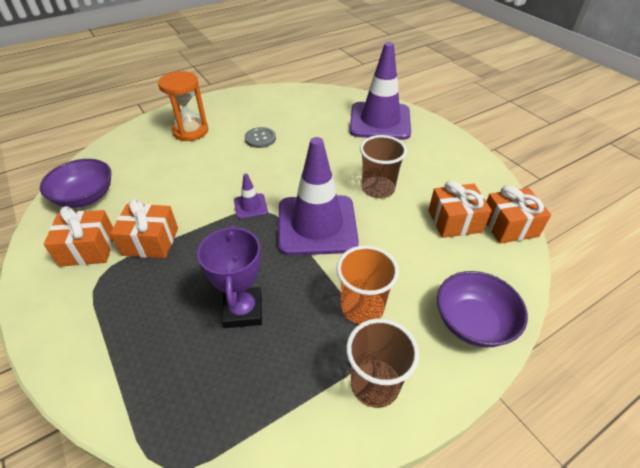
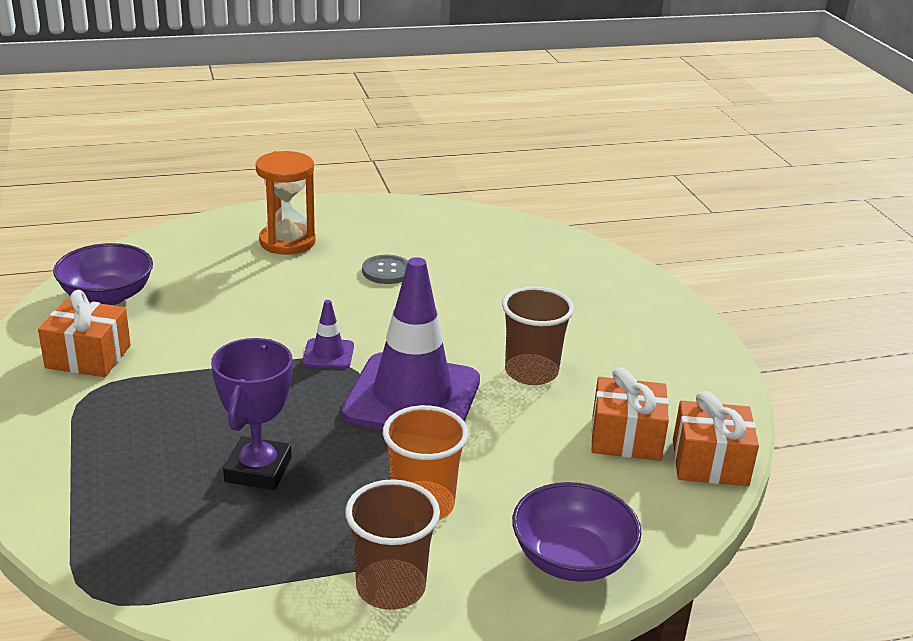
camera: 15 degrees right, 15 degrees down
(150, 241) = (172, 366): orange gift -> none
(380, 121) = (591, 283): purple traffic cone -> none

